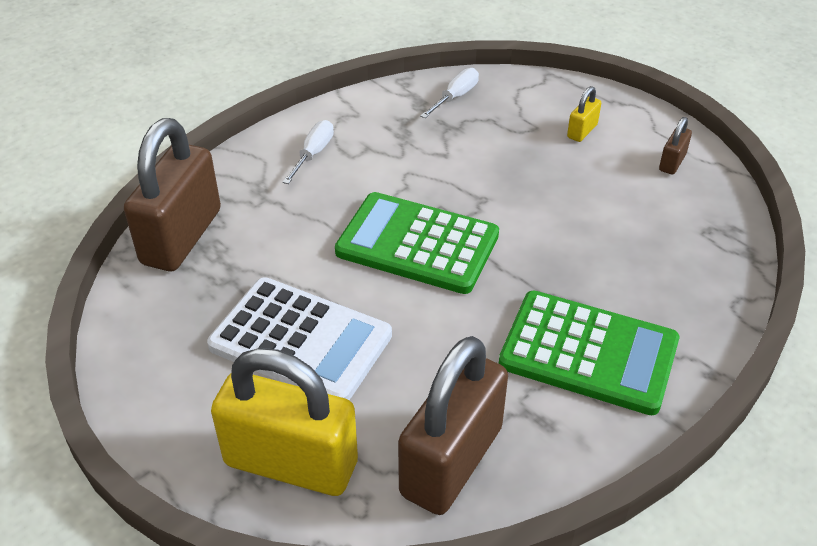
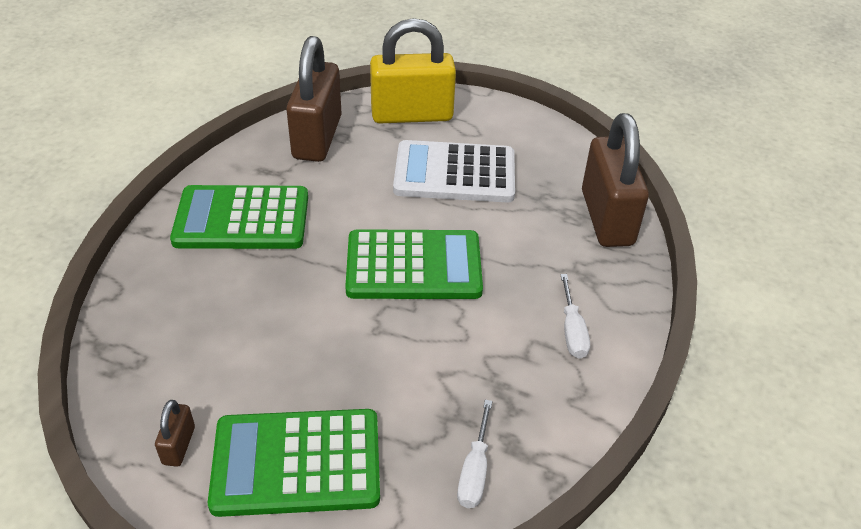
camera: 155 degrees right, 0 degrees up
(582, 131) = (297, 463): yellow padlock -> green calculator

